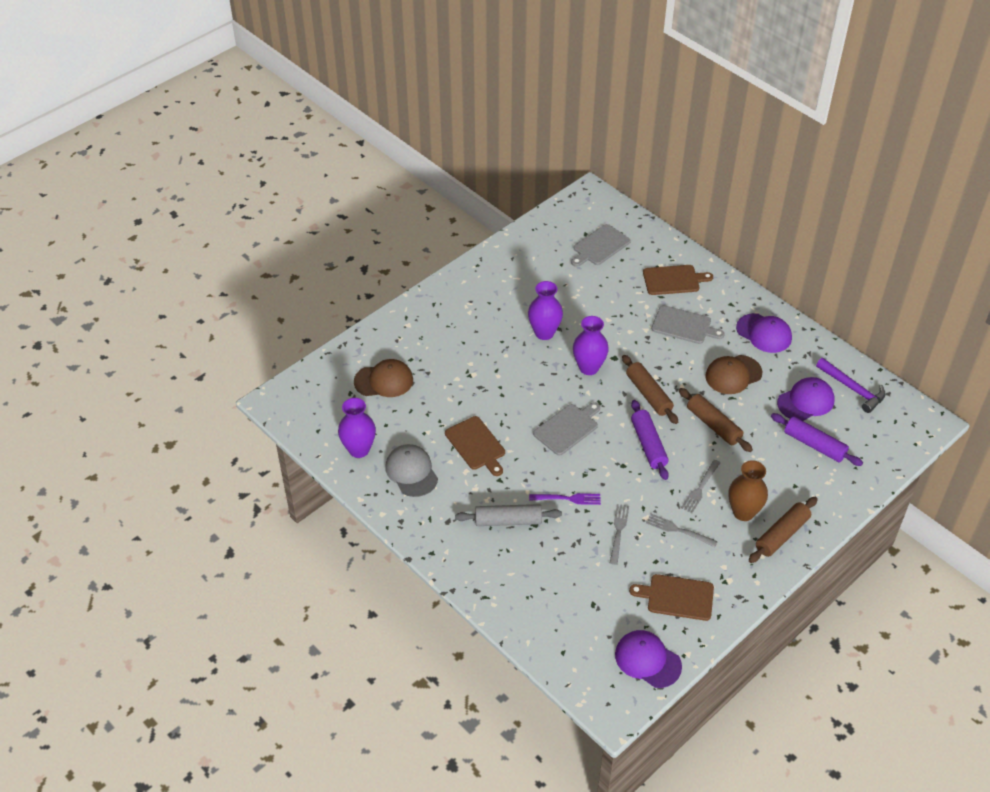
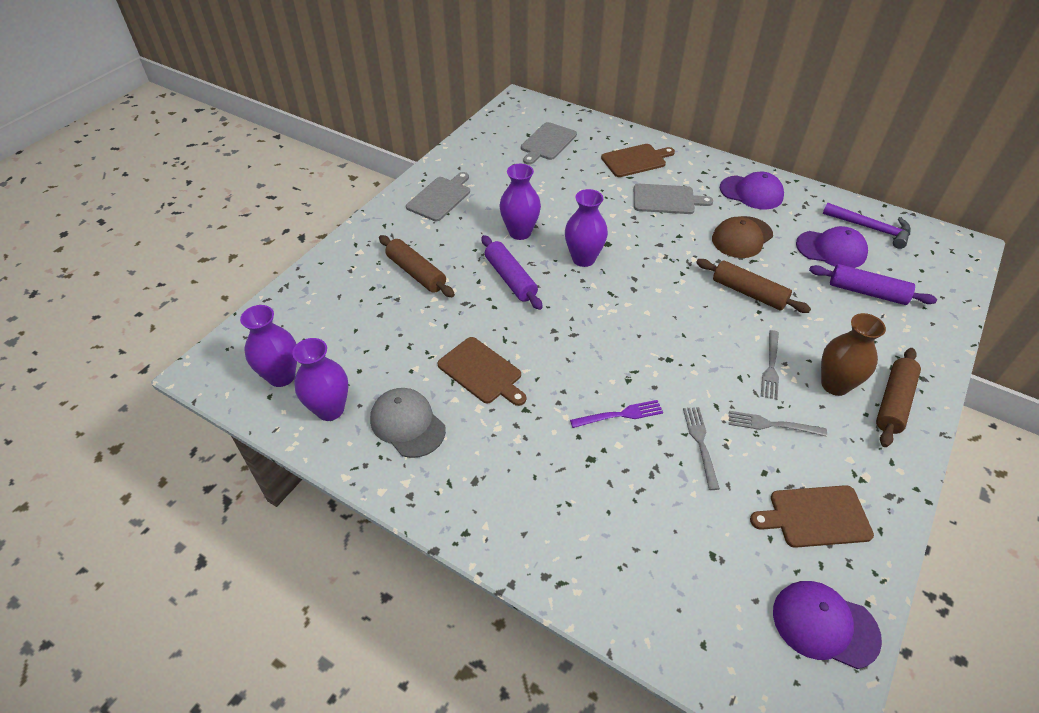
camera: 15 degrees left, 0 degrees up
(329, 417) = (281, 376): none -> purple vase
(384, 381) = (344, 318): brown cap -> none
(508, 521) = (555, 461): grey rolling pin -> none
(567, 428) = (585, 329): grey cutting board -> grey cutting board (440, 197)
(648, 394) = (662, 274): brown rolling pin -> brown rolling pin (416, 273)
(648, 445) = (687, 329): purple rolling pin -> purple rolling pin (510, 278)
(805, 401) = (831, 249): purple cap -> purple cap turned 60 degrees clockwise

